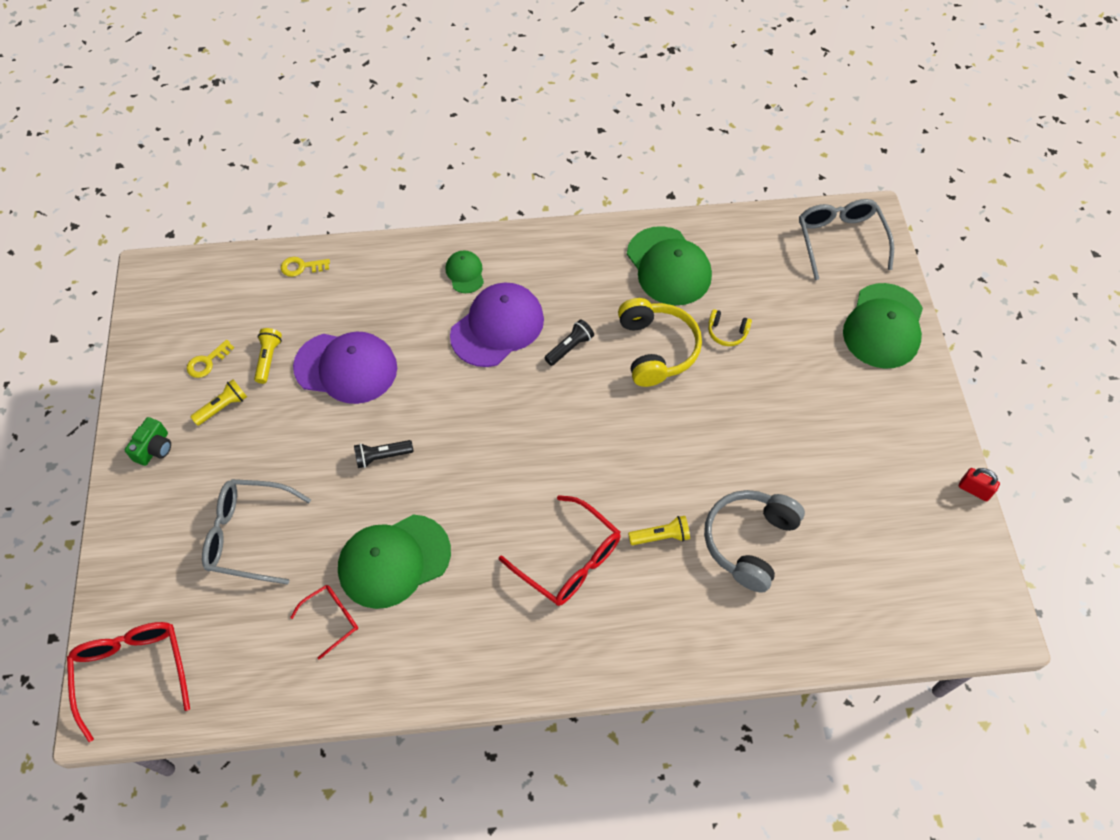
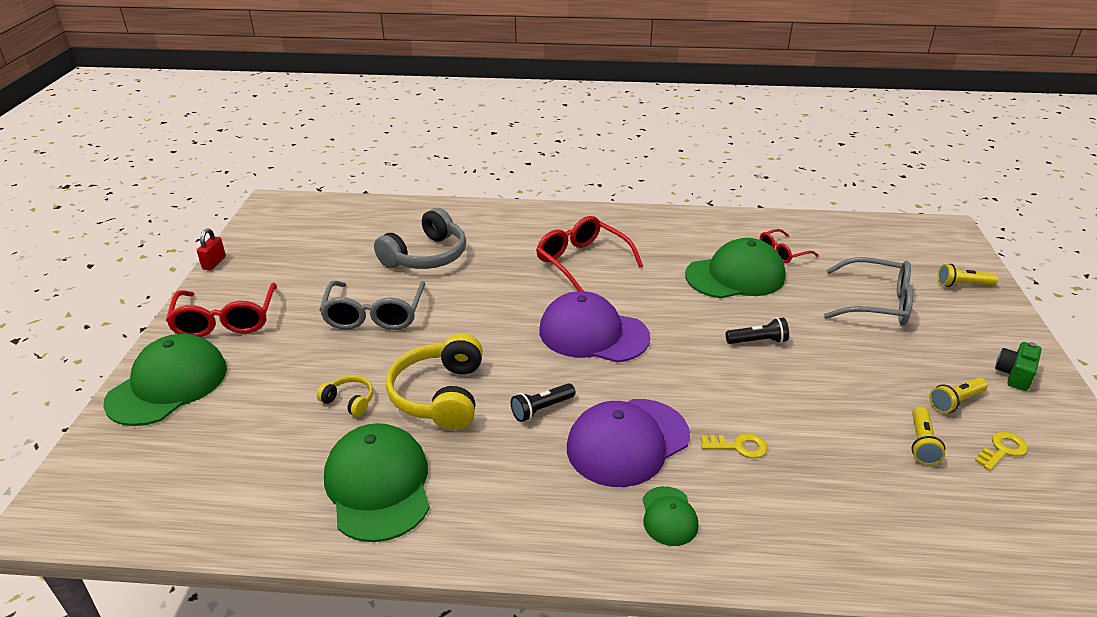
camera: 170 degrees left, 25 degrees down
(133, 672) = (936, 244): red glasses -> red glasses (226, 320)
(301, 267) = (924, 561): yellow key -> yellow key (738, 446)
(346, 367) = (817, 422): purple cap -> purple cap (593, 334)
(661, 536) = (499, 266): yellow flashlight -> yellow flashlight (962, 285)
(840, 241) = (124, 487): grey glasses -> grey glasses (374, 314)
(974, 490) = (214, 263): red padlock -> red padlock turned 60 degrees clockwise

